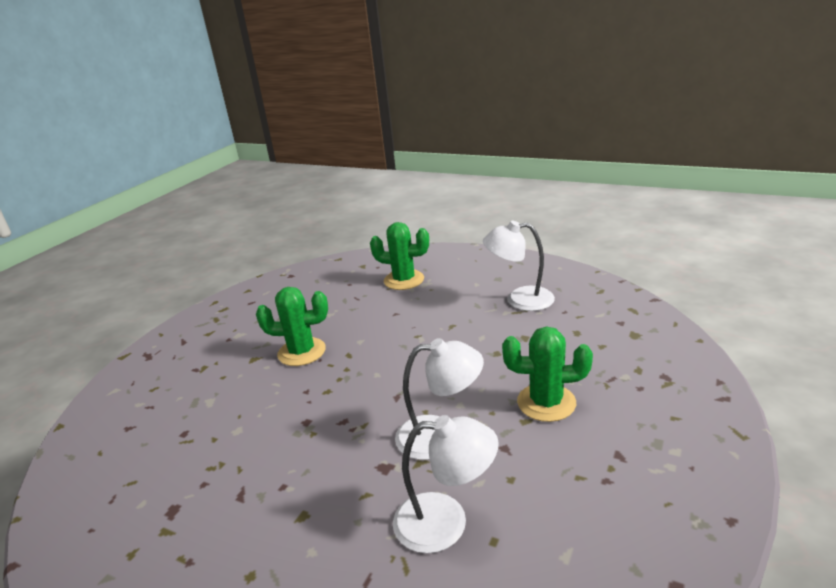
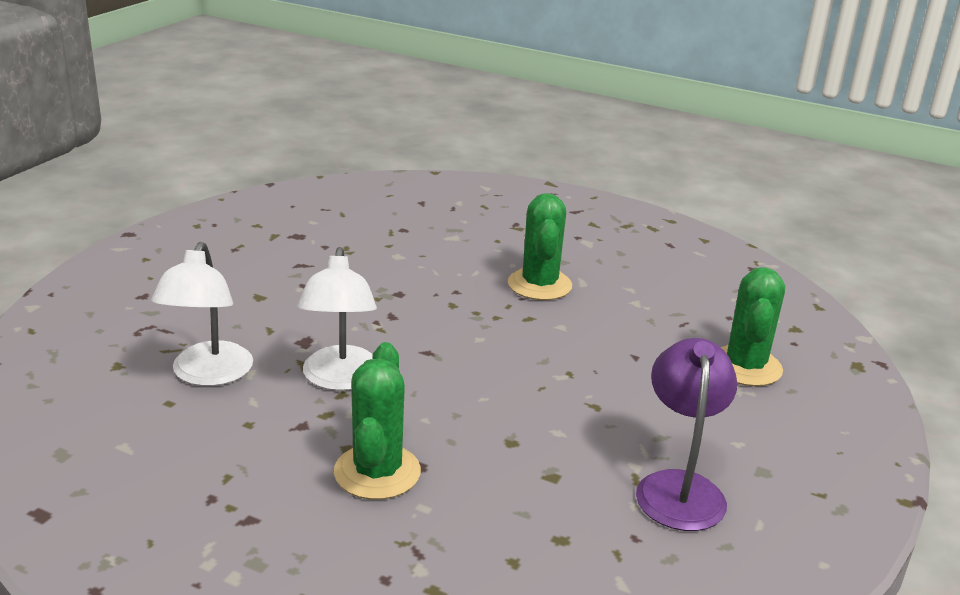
camera: 85 degrees right, 0 degrees up
(520, 299) = (679, 487): white lamp -> purple lamp

